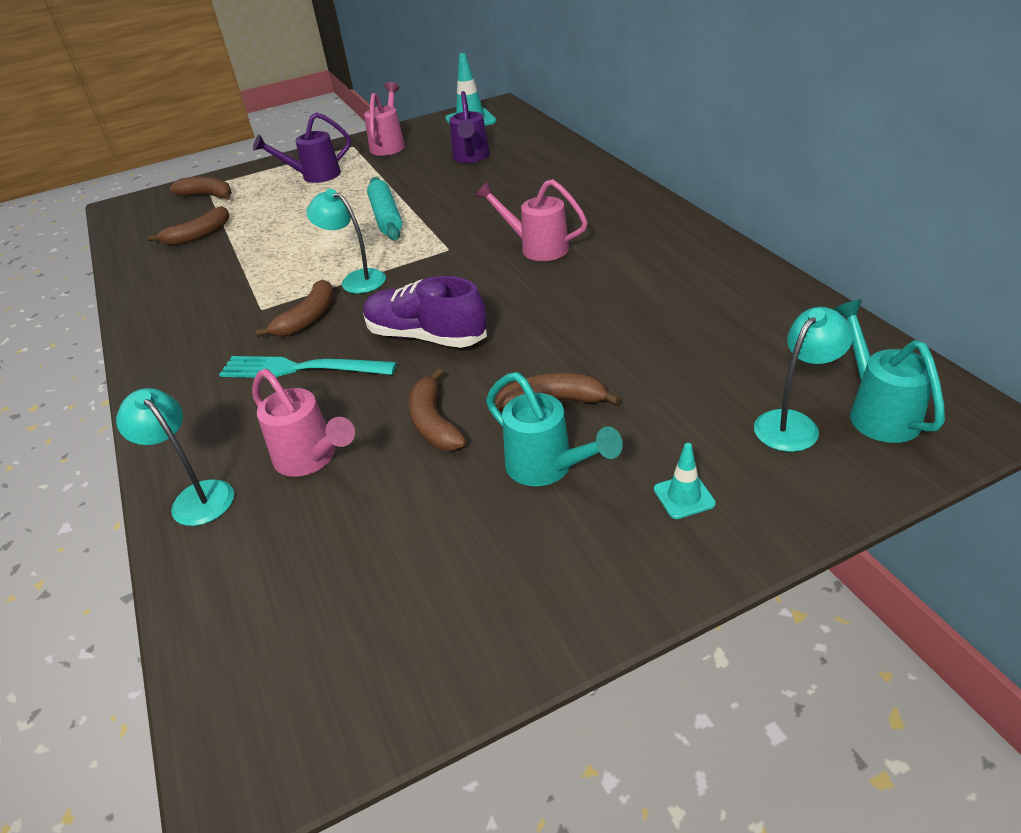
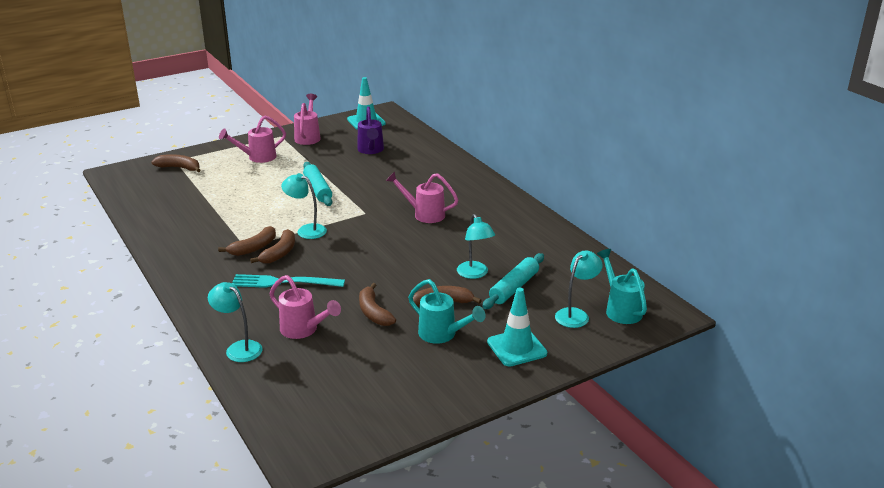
camera: 10 degrees left, 10 degrees down
(198, 235) = (182, 196): brown banana -> brown banana (254, 248)
(314, 176) = (257, 157): purple watering can -> pink watering can
(426, 336) = (360, 266): purple shoe -> none
(611, 347) = (475, 274): none -> turquoise lamp
(678, 371) = (514, 288): none -> turquoise rolling pin
(684, 496) = (517, 348): turquoise traffic cone -> turquoise traffic cone, size x1.85

